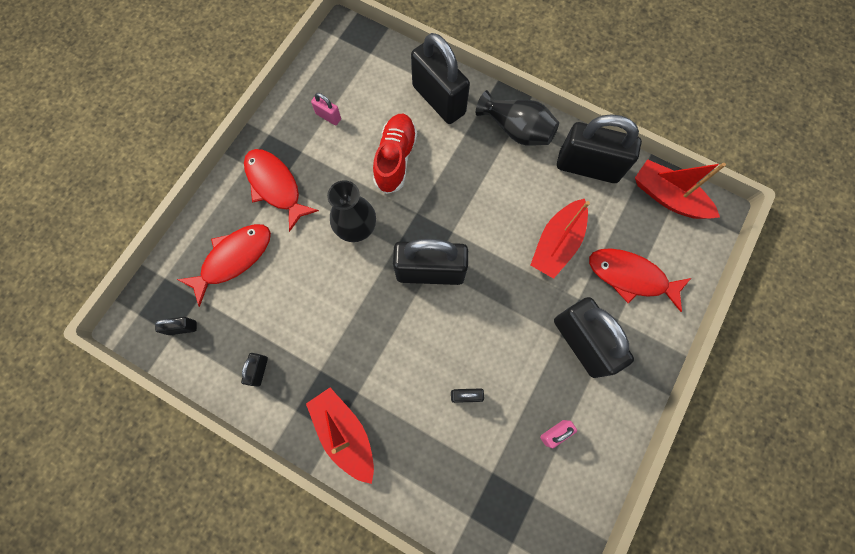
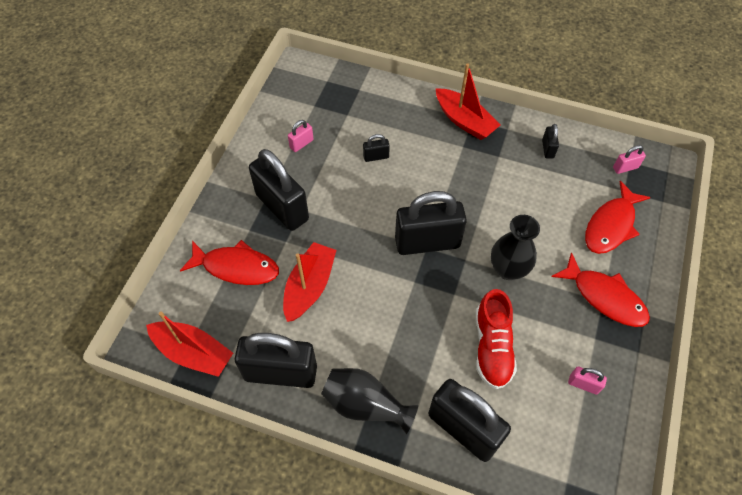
camera: 170 degrees right, 15 degrees down
(182, 328) = (625, 168): black padlock -> pink padlock

